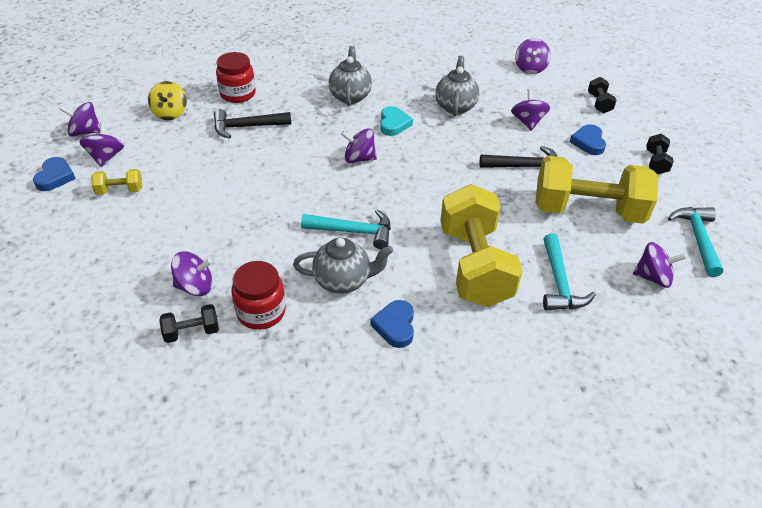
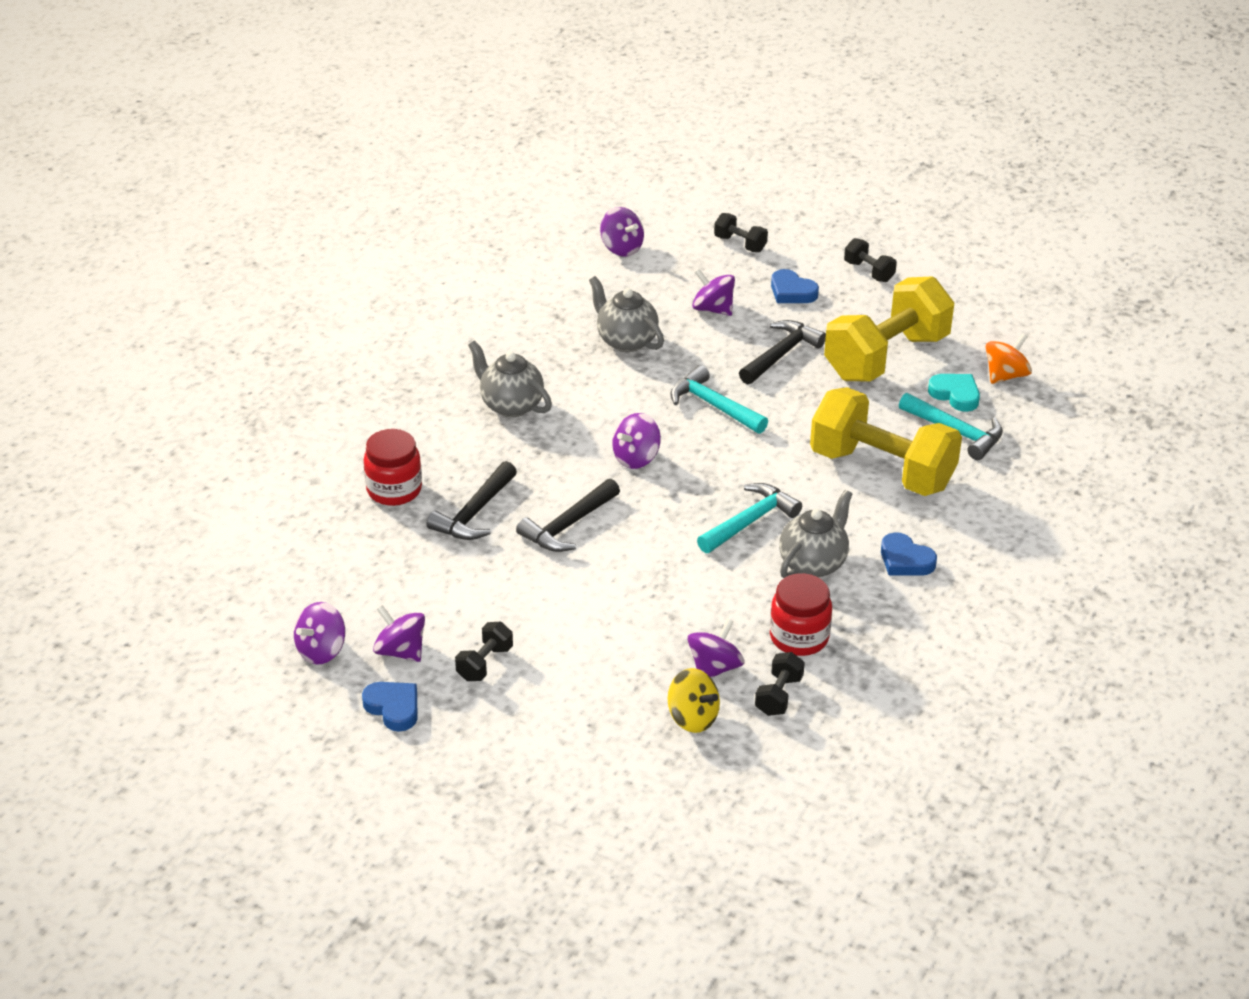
camera: 50 degrees left, 5 degrees down
(120, 191) = (484, 663): yellow dumbbell -> black dumbbell
(170, 113) = (368, 562): yellow spinning top -> yellow spinning top (692, 718)
(271, 163) = (568, 525): none -> black hammer
(393, 124) = (604, 401): turquoise heart -> turquoise heart (955, 394)
(653, 277) = (1005, 375): purple spinning top -> orange spinning top
(697, 239) = (990, 319): turquoise hammer -> turquoise hammer (714, 405)

